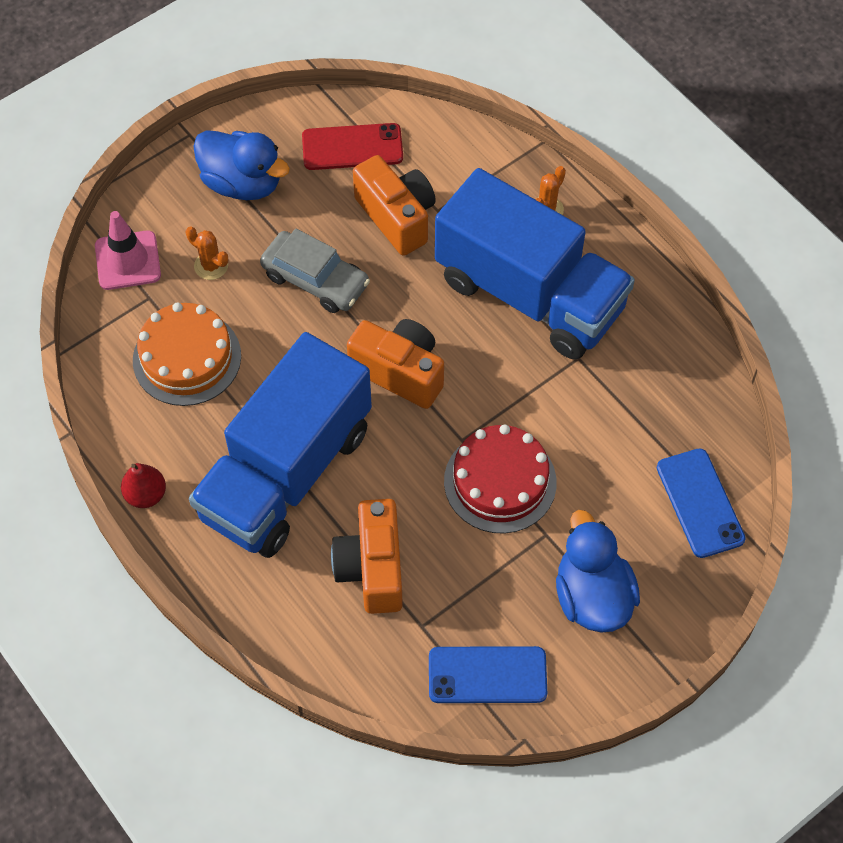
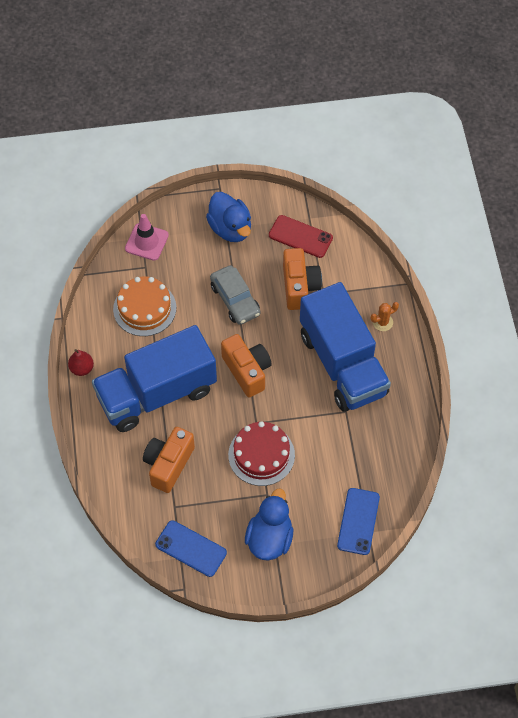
camera: 30 degrees right, 0 degrees up
(211, 266) = (186, 265): orange cactus -> none

